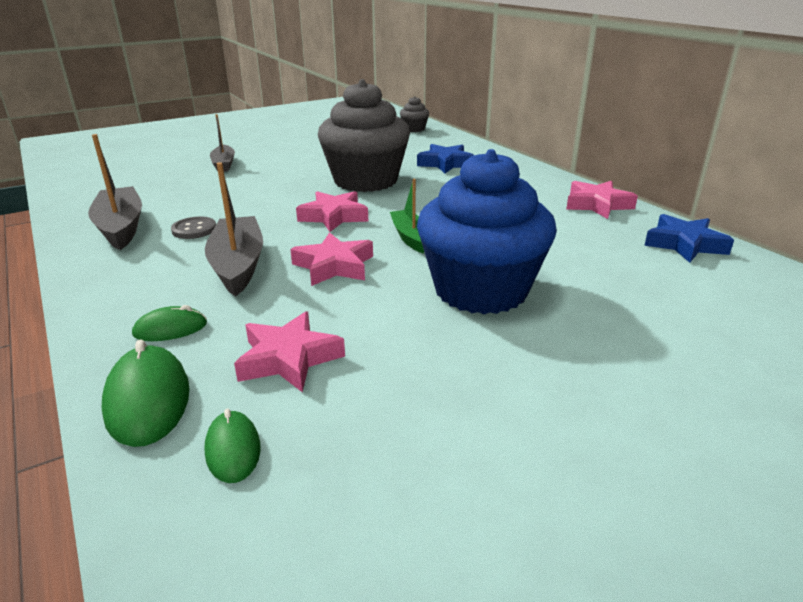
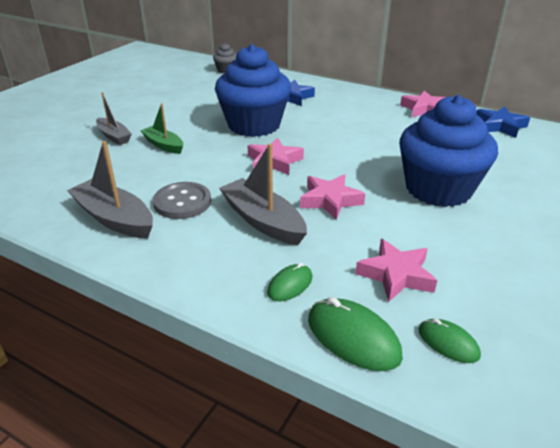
camera: 30 degrees left, 5 degrees up
(194, 229) = (182, 202): grey button -> grey button, size x1.51
(365, 181) = (254, 125): grey cupcake -> blue cupcake
(410, 238) = (348, 164): green boat -> green boat (163, 145)

